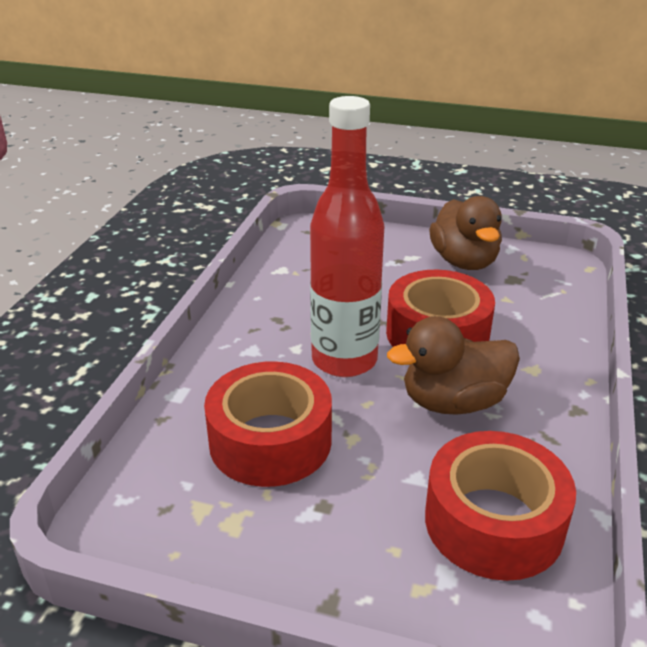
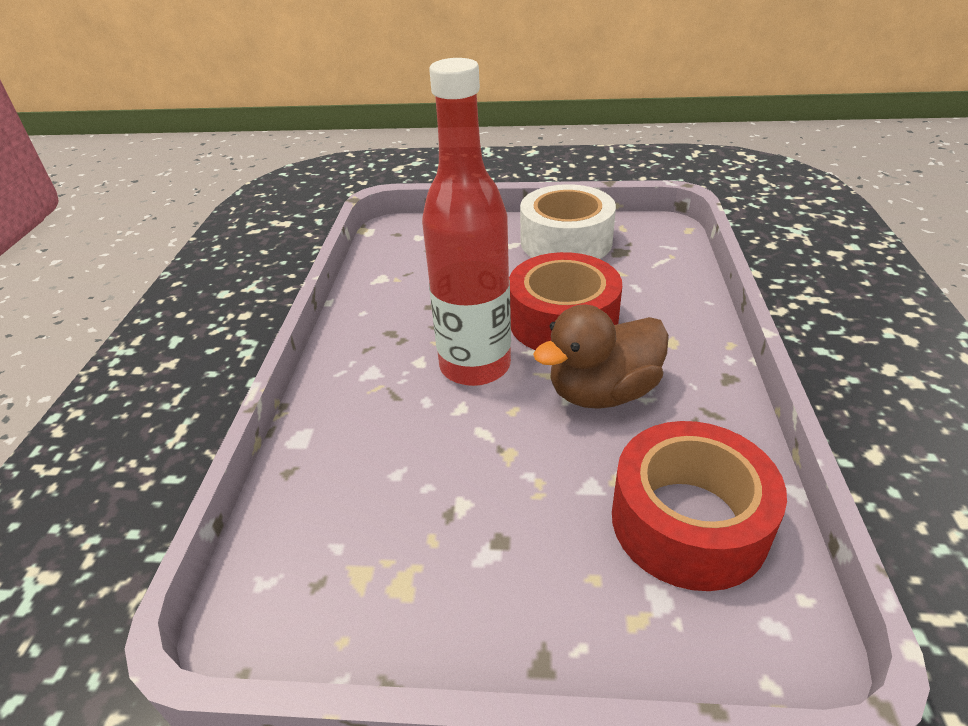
camera: 10 degrees left, 5 degrees up
(270, 441) = (419, 474): red tape -> none
(464, 262) = (566, 241): brown duck -> white tape

